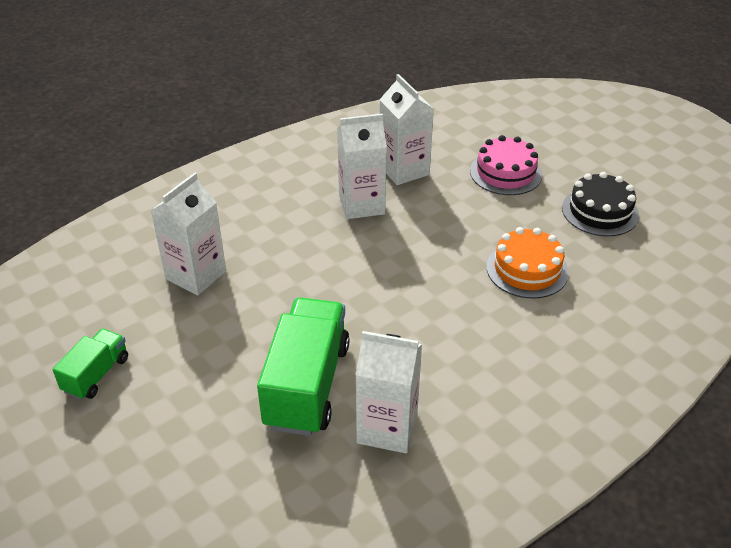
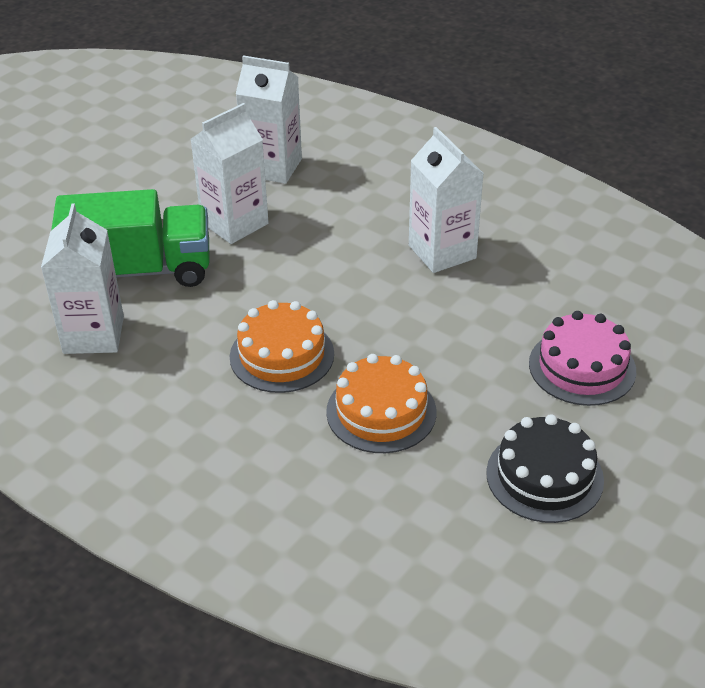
camera: 75 degrees right, 0 degrees up
(96, 375) = (125, 149): green truck -> none
(404, 170) = (531, 273): white carton -> white carton (234, 223)
(452, 310) = (282, 355): none -> orange cake

